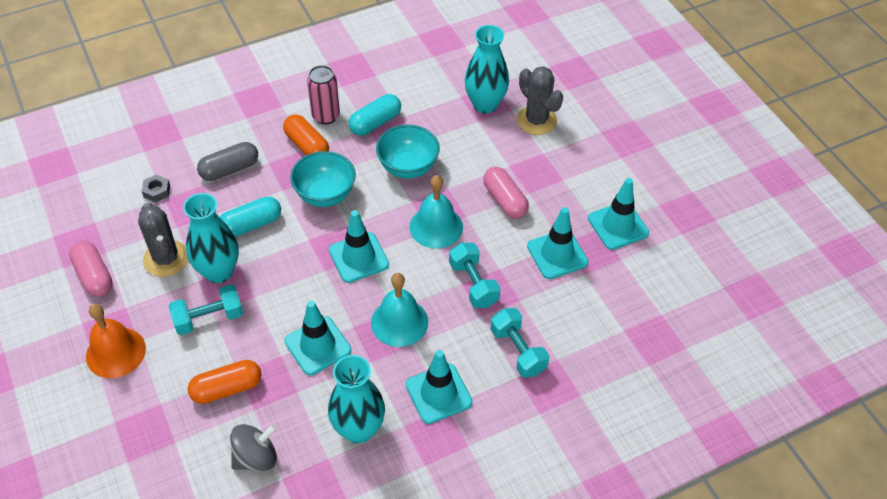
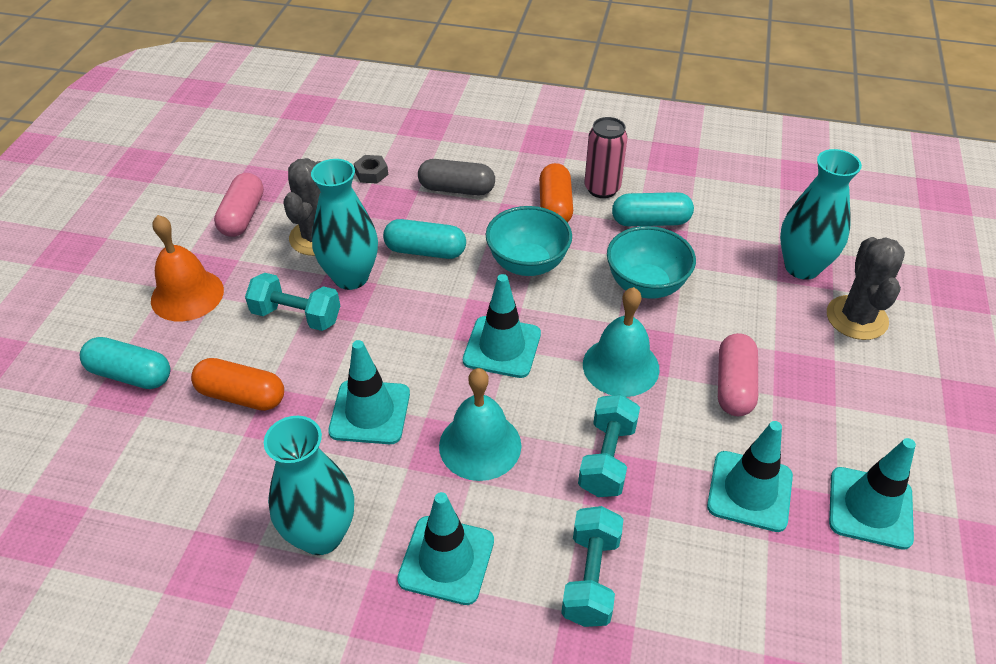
camera: 40 degrees right, 5 degrees down
(136, 425) = (130, 374): none -> turquoise capsule
(256, 457) = (194, 487): grey spinning top -> none

